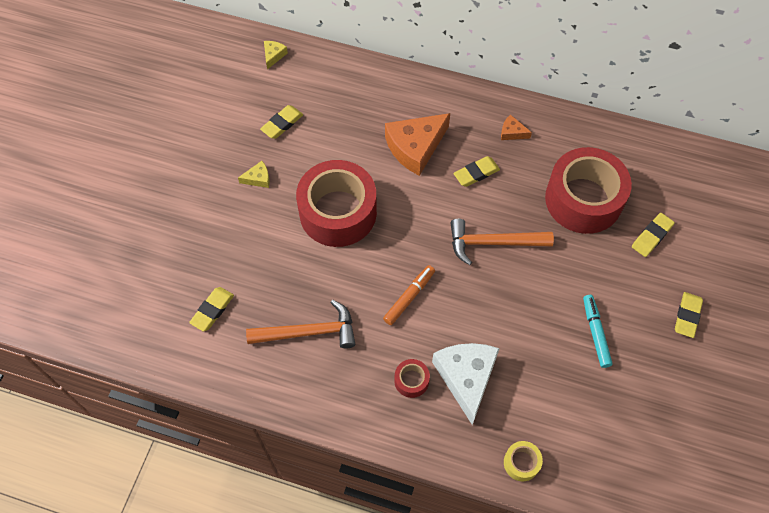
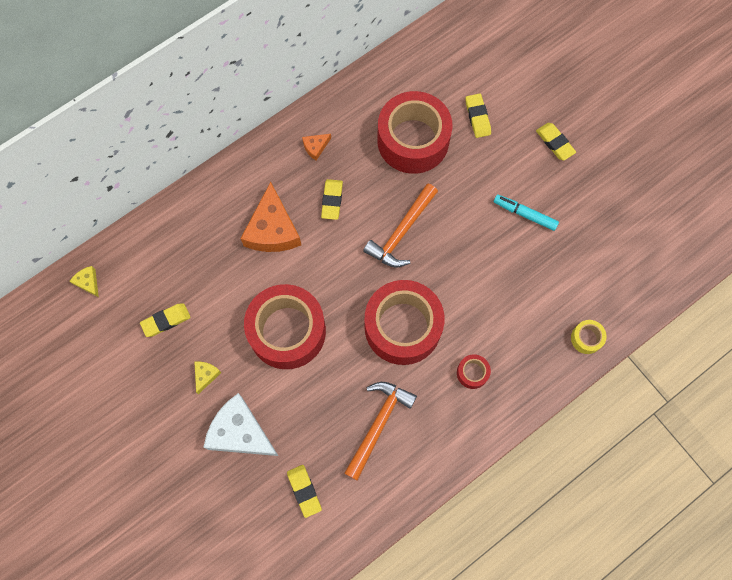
camera: 55 degrees left, 10 degrees up
(282, 124) = (166, 321): yellow eraser -> yellow eraser turned 75 degrees clockwise
(409, 297) = (402, 327): orange marker -> red tape
(466, 378) = (497, 331): white cheese -> white cheese (240, 432)

